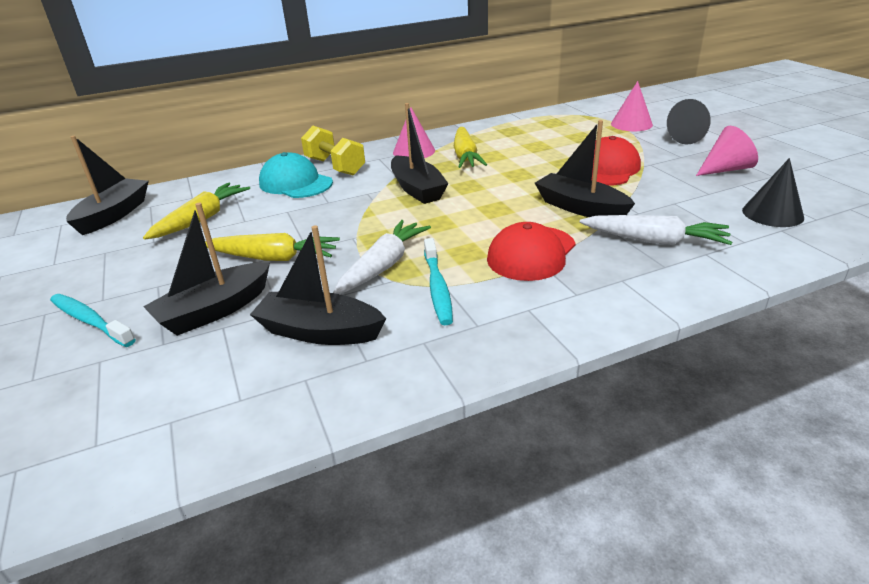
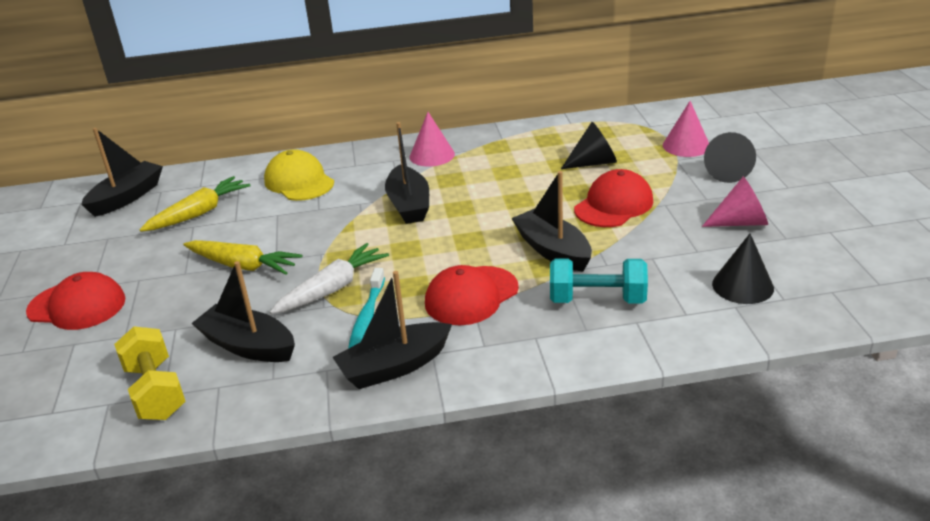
camera: 15 degrees right, 0 degrees up
(90, 321) = (77, 306): turquoise toothbrush -> red cap
(214, 310) = (174, 312): black boat -> black boat (394, 366)
(295, 183) = (299, 182): turquoise cap -> yellow cap
(335, 167) = (345, 165): yellow dumbbell -> yellow dumbbell (155, 391)
(465, 156) = (480, 168): yellow carrot -> none
(564, 142) = (593, 163): none -> black cone
(654, 241) = (597, 299): white carrot -> turquoise dumbbell

